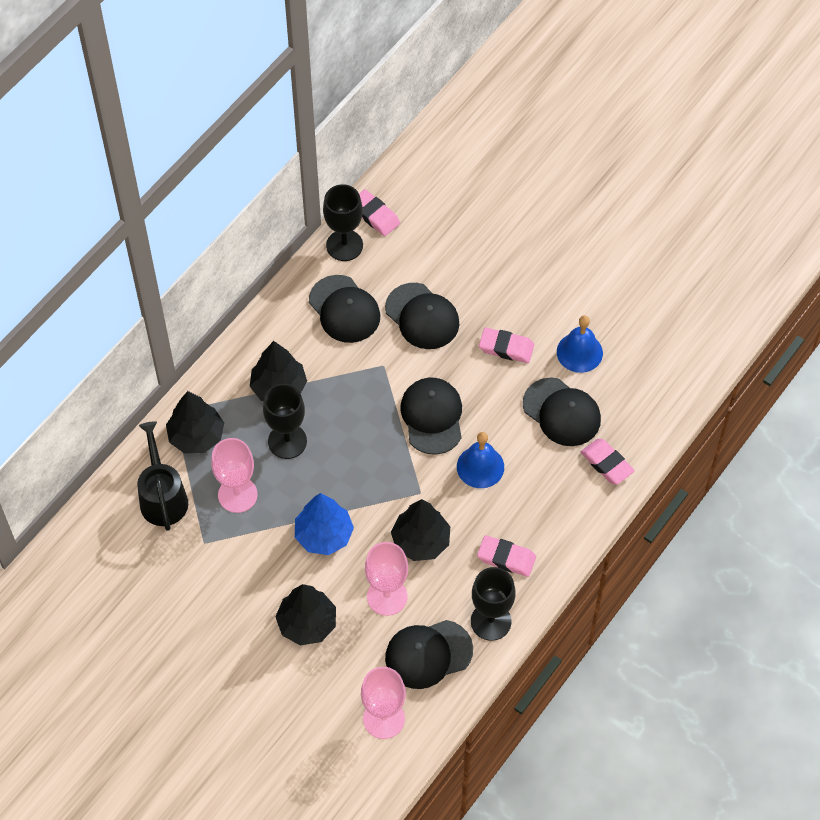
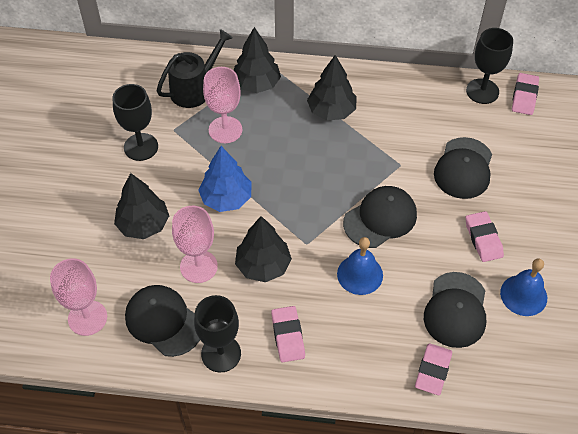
camera: 60 degrees right, 5 degrees down
(287, 441) = (290, 137): black goblet -> black goblet (141, 147)
(344, 309) = (428, 117): black cap -> none

